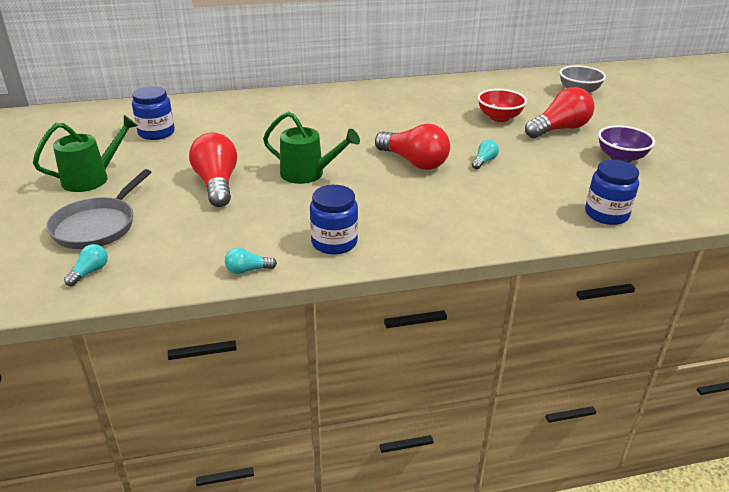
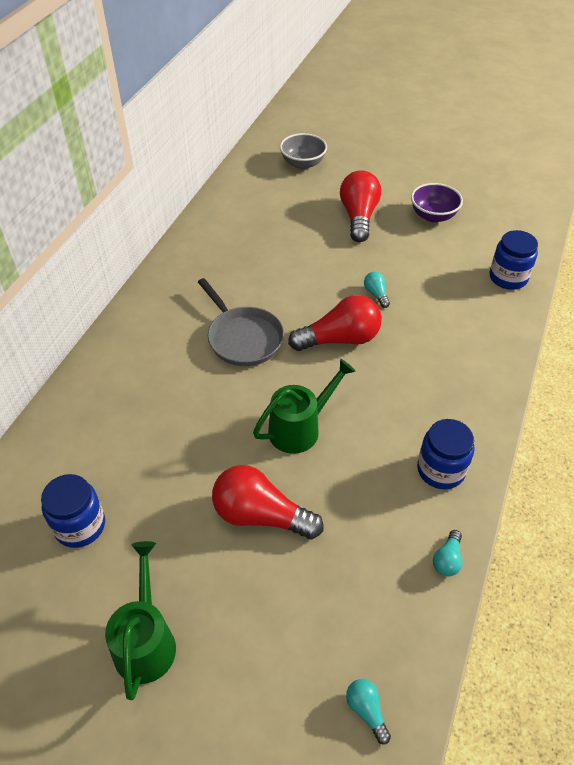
camera: 55 degrees left, 15 degrees up
(97, 226) = (270, 671): grey pan -> grey pan (243, 338)
(499, 117) = (305, 237): red bowl -> none

